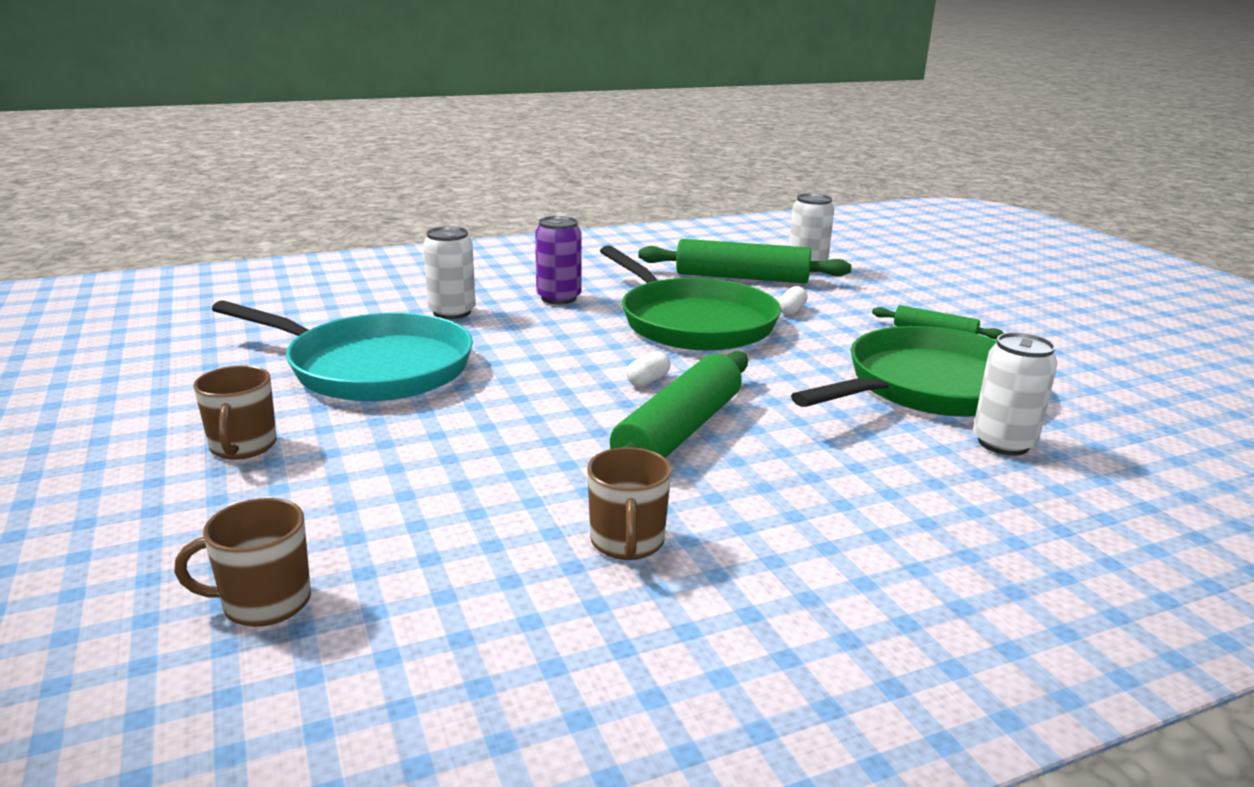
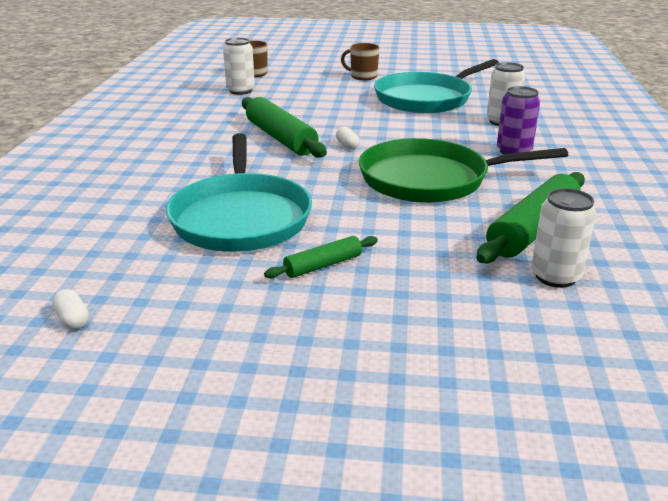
camera: 120 degrees right, 5 degrees up
(627, 542) = (213, 112): brown mug -> none
(791, 310) = (427, 222): white capsule -> white capsule (72, 319)
(930, 387) = (241, 218): green pan -> turquoise pan
(1003, 443) = (155, 207): white can -> white can (240, 91)

